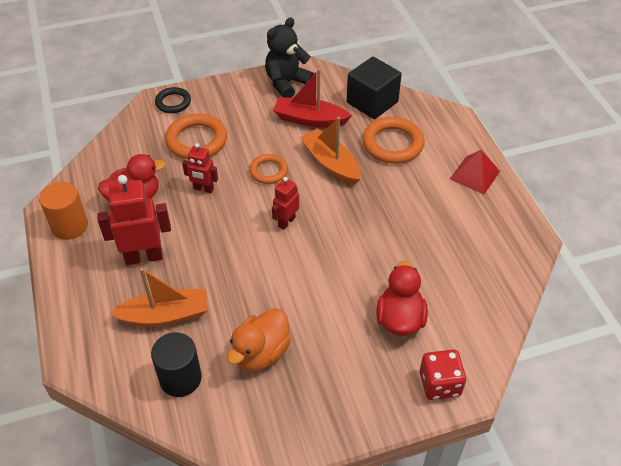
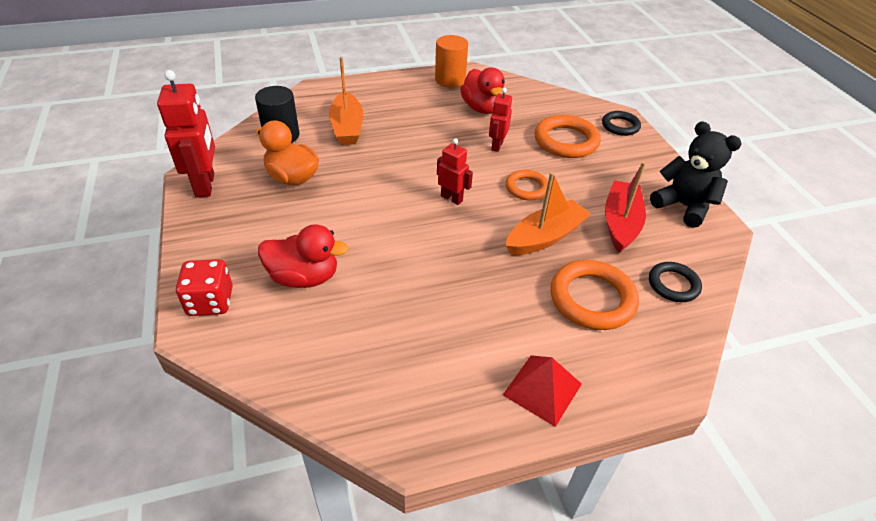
camera: 90 degrees right, 5 degrees down
(144, 256) = (413, 115): red robot -> red robot (205, 185)
(372, 102) = (673, 284): black cube -> black ring

